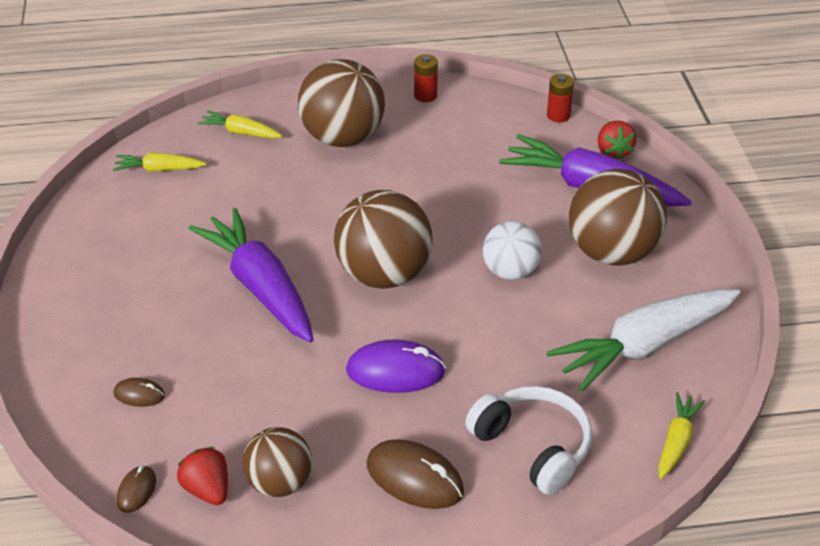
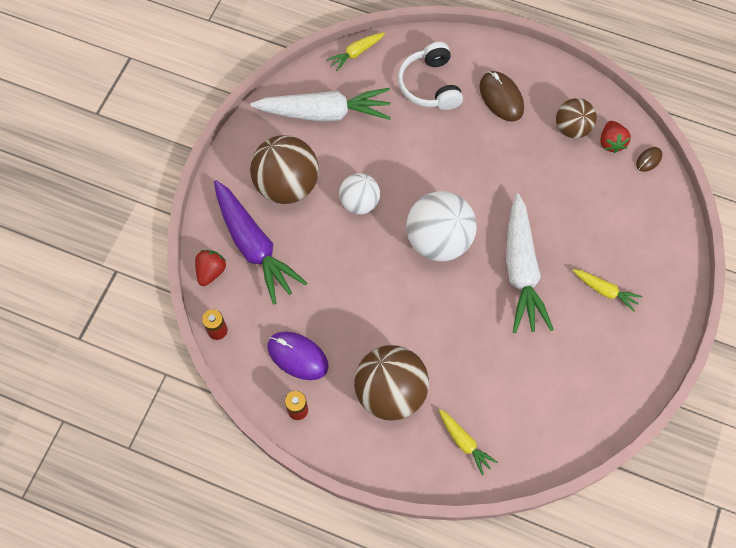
camera: 150 degrees left, 25 degrees up
(139, 394) = (627, 222): brown mouse -> none
(159, 169) = (544, 429): yellow carrot -> yellow carrot (605, 291)
(260, 287) = (521, 270): purple carrot -> white carrot
(383, 275) = (438, 240): brown ball -> white ball
(395, 371) = (473, 166): purple mouse -> purple mouse (297, 356)

